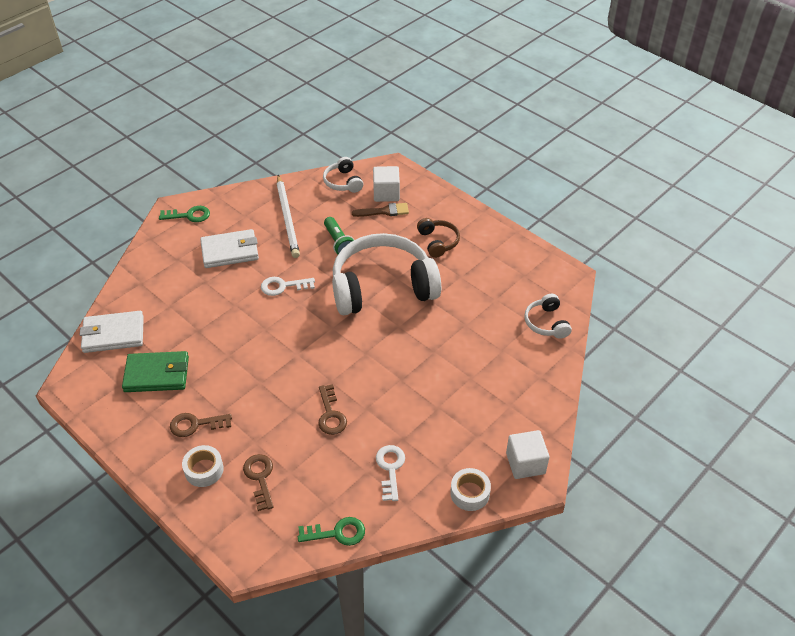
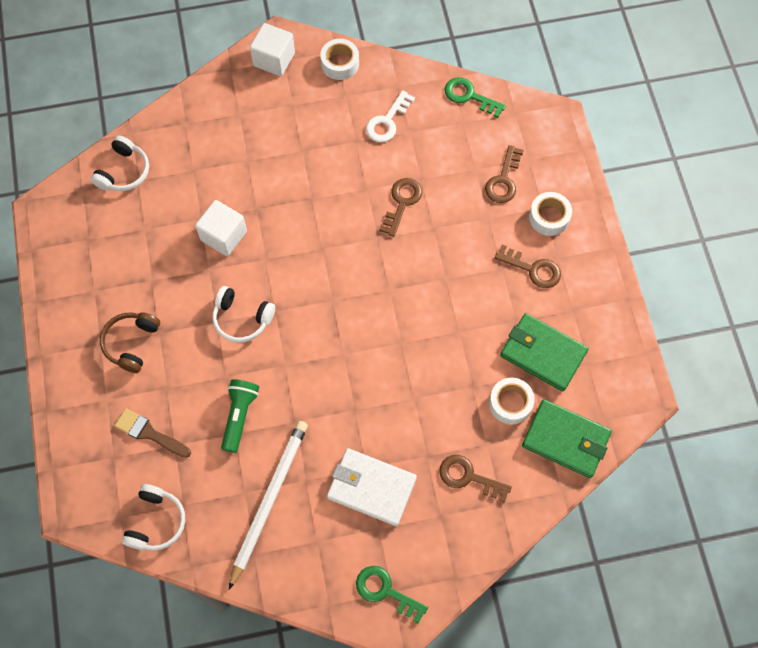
camera: 145 degrees left, 20 degrees up
(113, 334) = (566, 440): white wallet -> green wallet
(165, 334) = (510, 403): none -> white tape
(170, 285) = (469, 477): none -> brown key
(283, 286) = (345, 390): white key -> none
(382, 287) = (242, 319): white headphones -> white headphones, size x0.44
(386, 193) = (122, 463): white cube -> white cube (223, 236)

